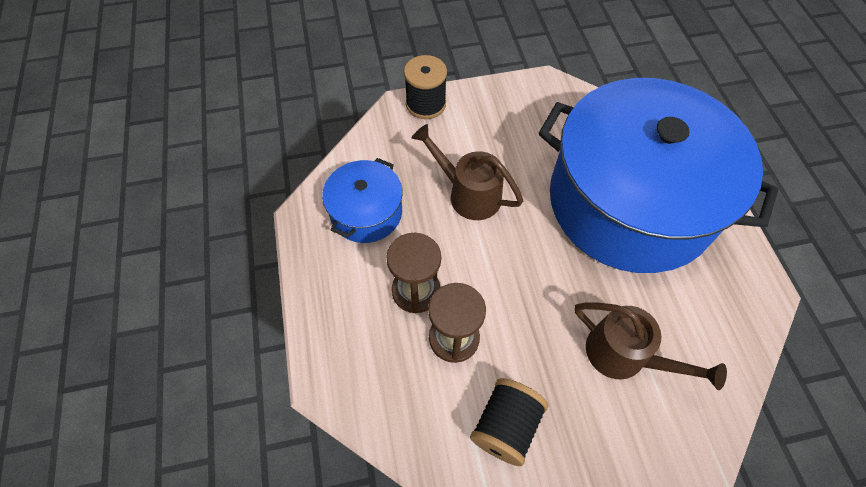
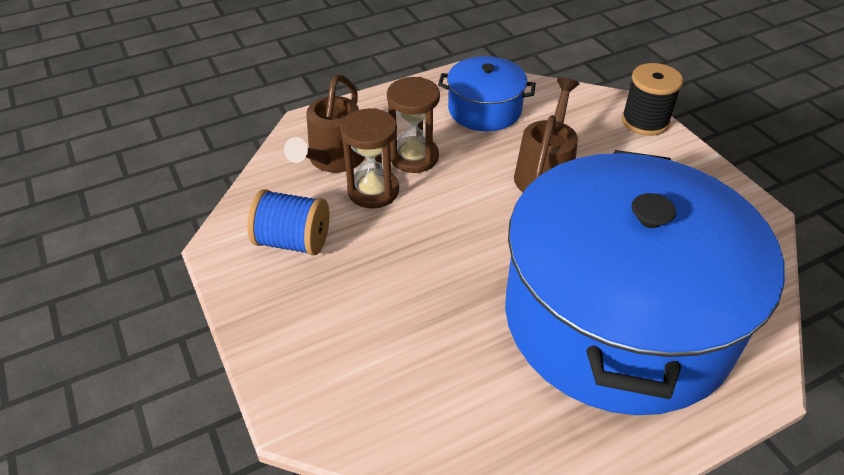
camera: 75 degrees right, 15 degrees down
(506, 426) = (293, 241): black spool -> blue spool
(625, 356) = (396, 331): brown watering can -> brown watering can (333, 160)

